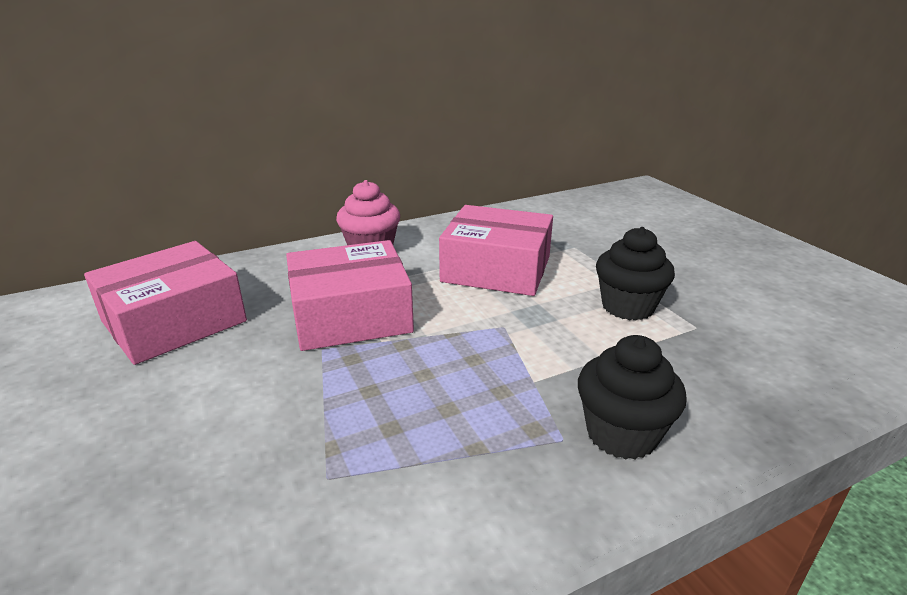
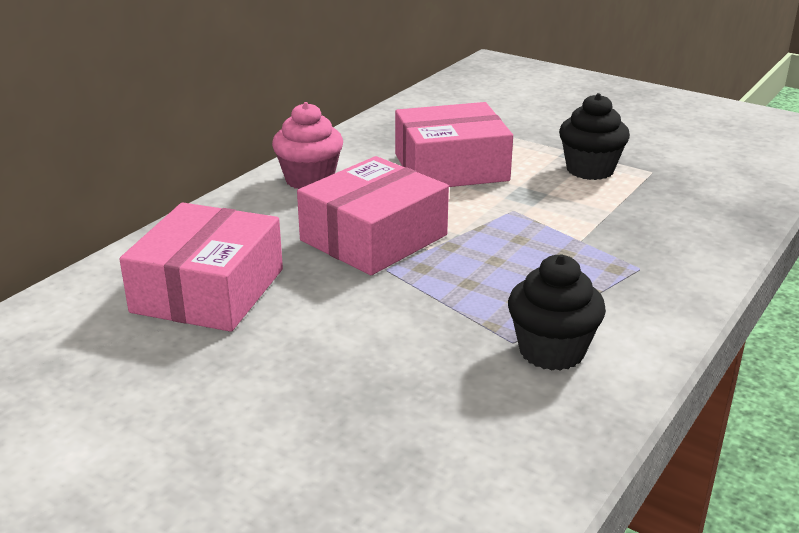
camera: 30 degrees left, 0 degrees up
(621, 434) = (673, 253): black cupcake -> black cupcake (551, 351)

